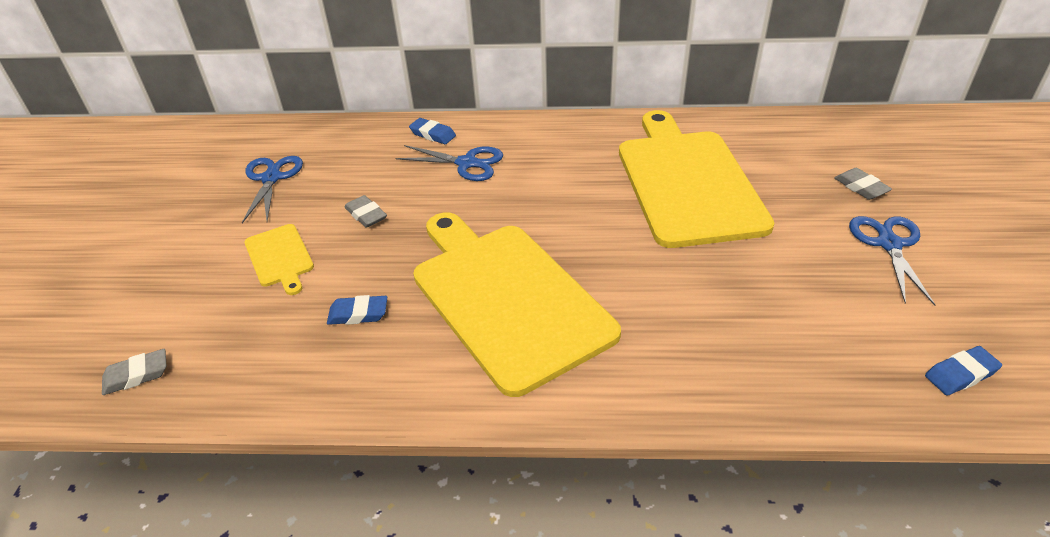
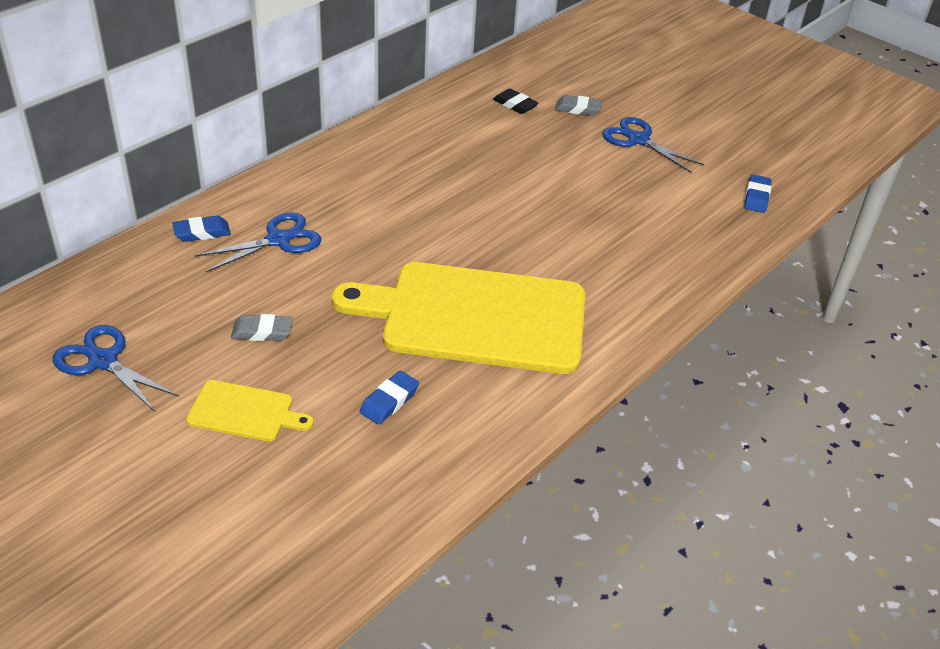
camera: 55 degrees left, 0 degrees up
(136, 375) = (288, 574): grey eraser -> none
(687, 182) = (470, 162): yellow cutting board -> none
(799, 157) = (515, 105): none -> black eraser

